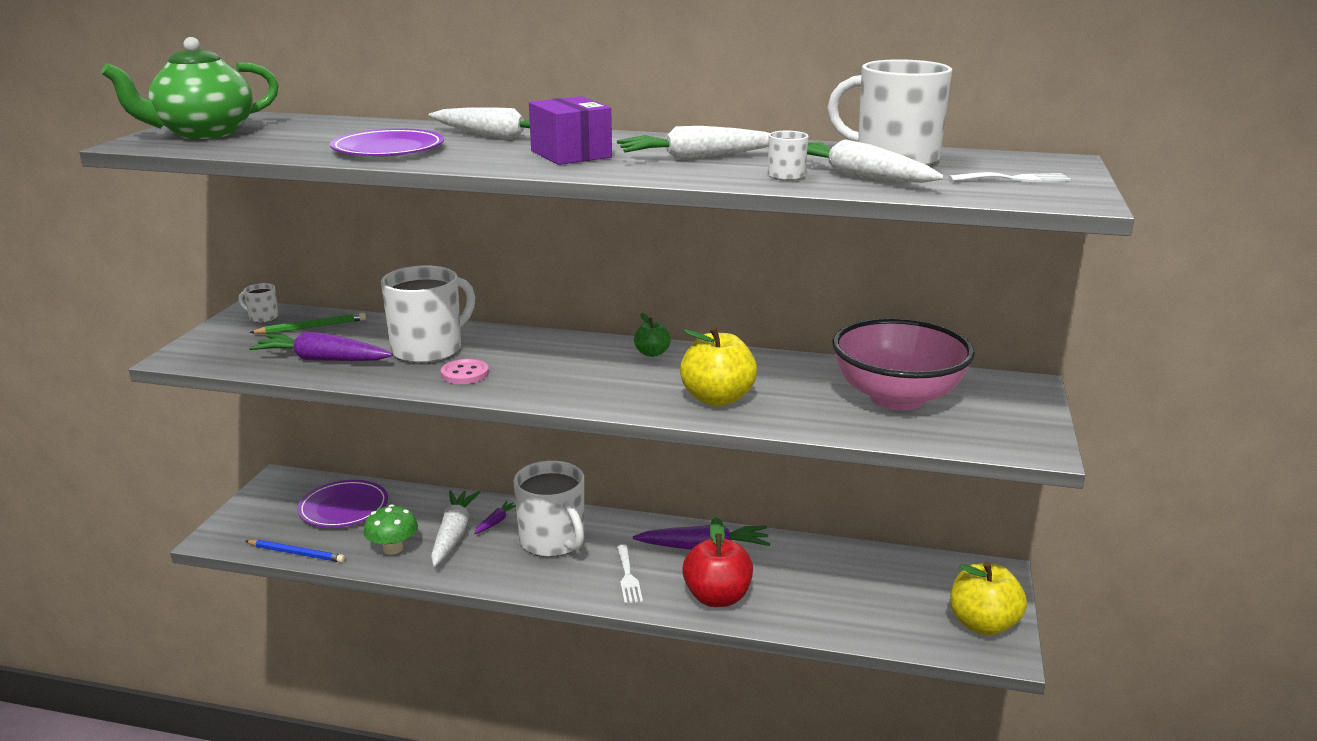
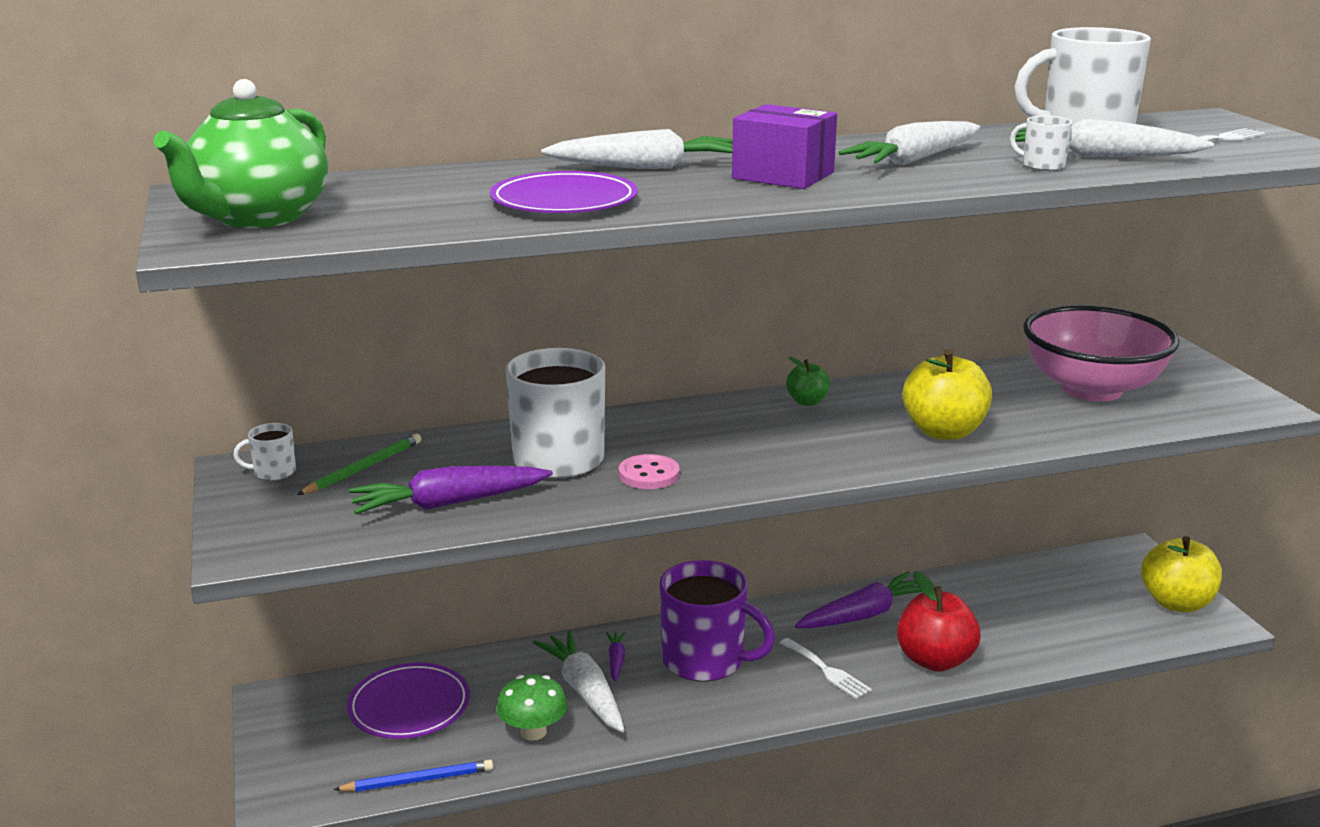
camera: 30 degrees left, 0 degrees up
(553, 541) = (705, 660): white mug -> purple mug

